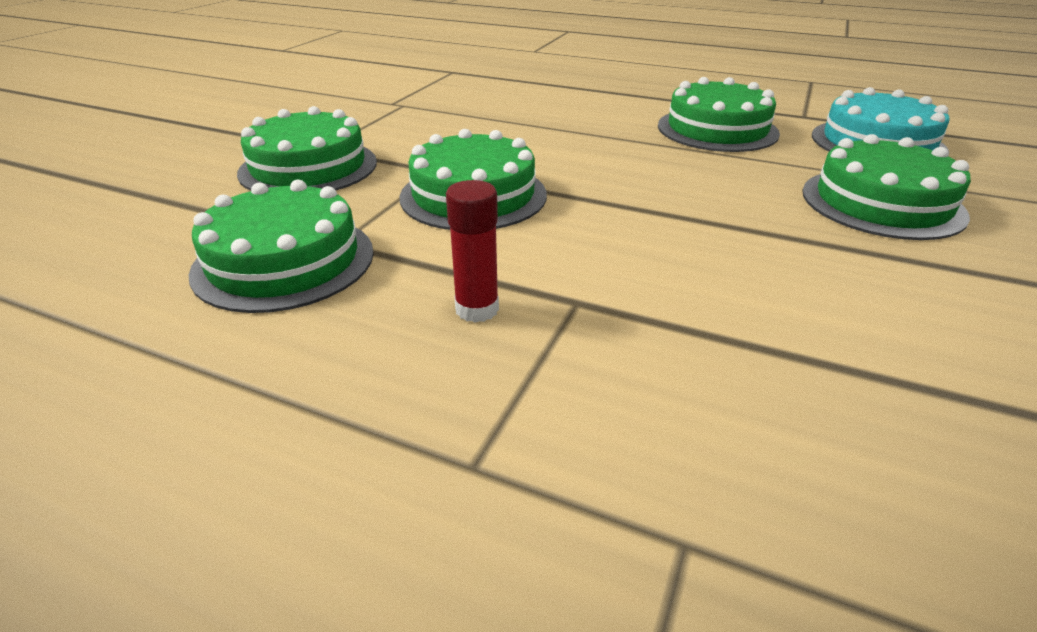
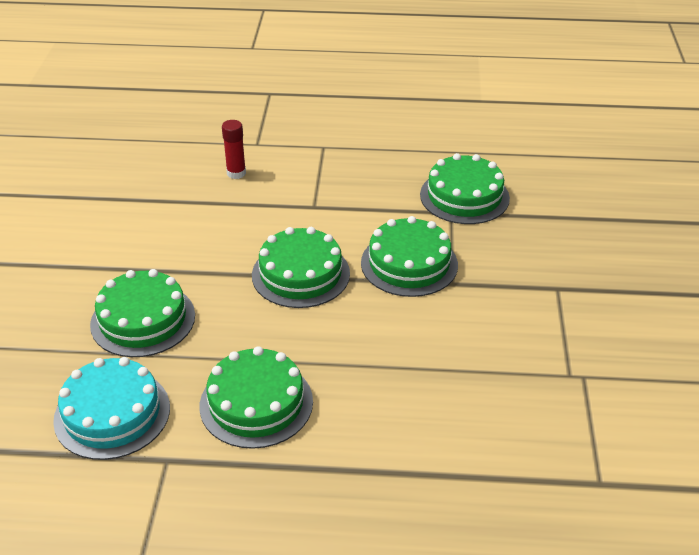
camera: 160 degrees right, 5 degrees up
(308, 167) = (540, 265): green cake -> green cake (300, 274)
(477, 309) = (356, 193): red glue stick -> red glue stick (236, 173)

